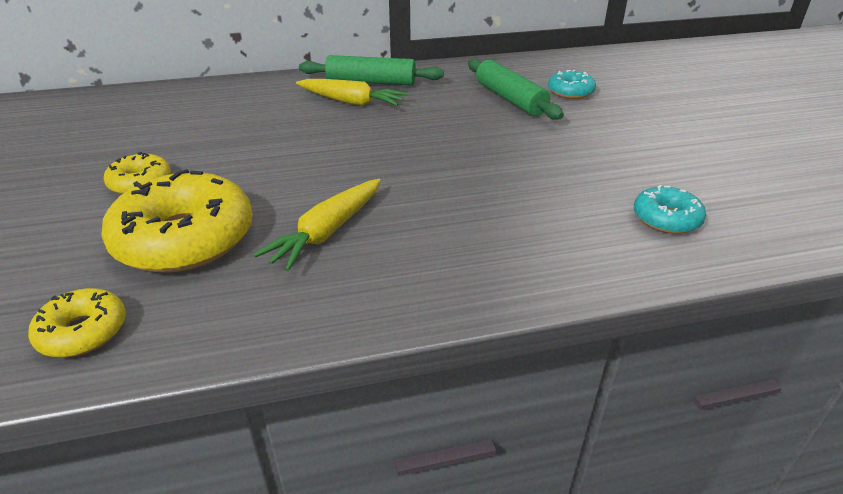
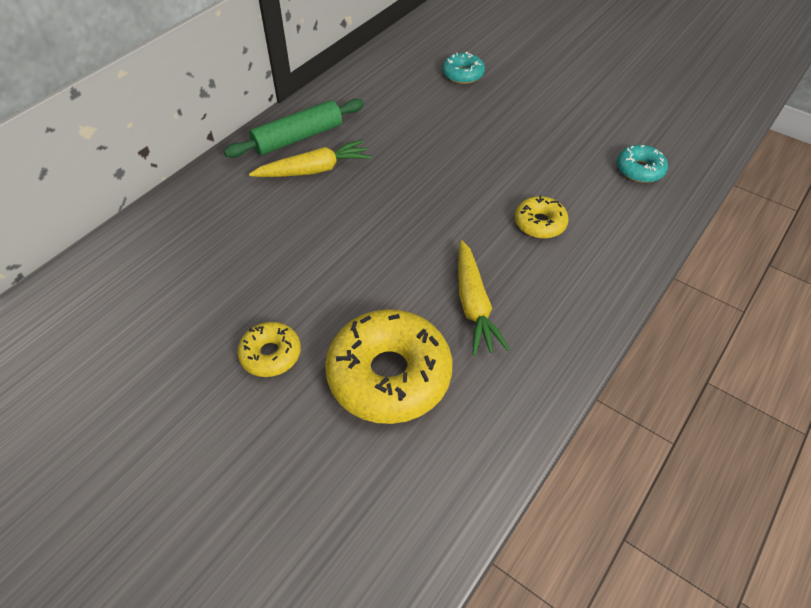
camera: 40 degrees left, 15 degrees up
(83, 332) = (438, 484): yellow donut -> yellow donut (539, 223)
(510, 99) = (431, 104): green rolling pin -> none

